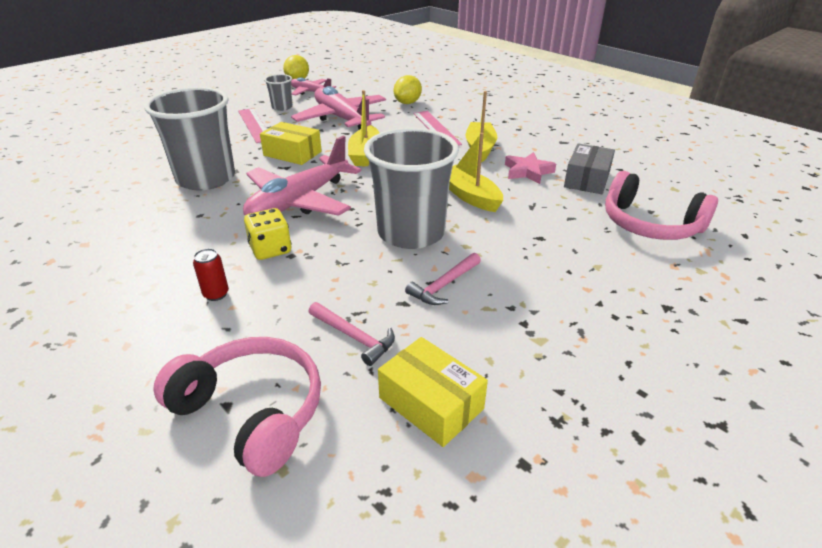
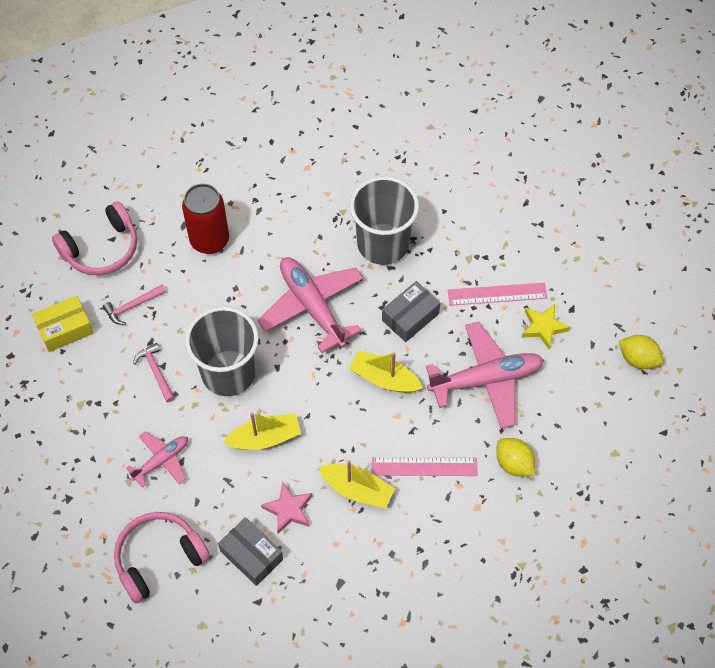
camera: 110 degrees right, 25 degrees up
(216, 294) = (209, 240): red can -> red can, size x2.35
(270, 249) = (248, 276): yellow dice -> none
(282, 107) = (543, 327): grey cup -> yellow star
(292, 153) = (410, 317): yellow box -> grey box
(311, 92) = (587, 366): pink plane -> pink plane (161, 461)

